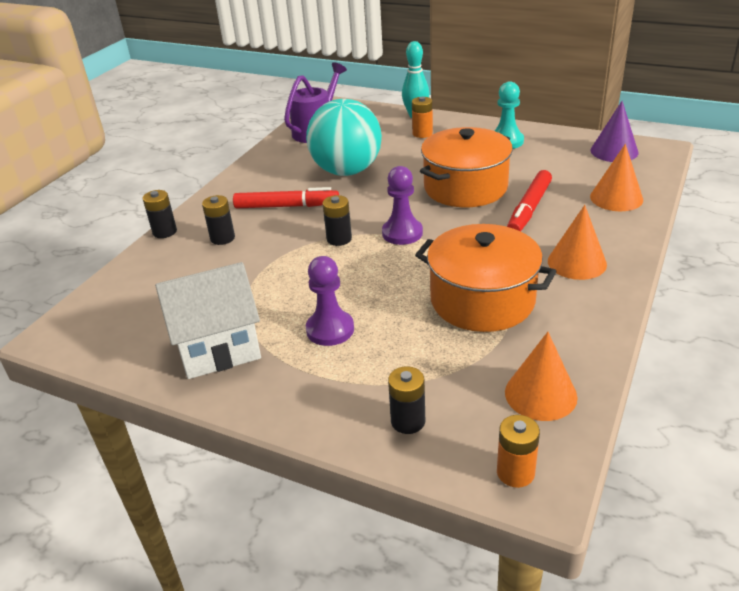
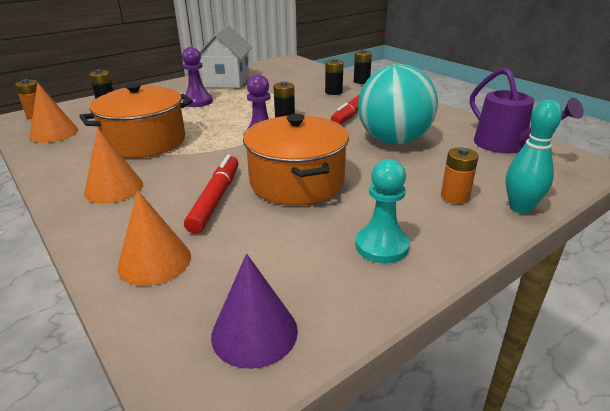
camera: 115 degrees right, 5 degrees down
(529, 209) = (215, 199): red marker -> red marker turned 45 degrees clockwise

